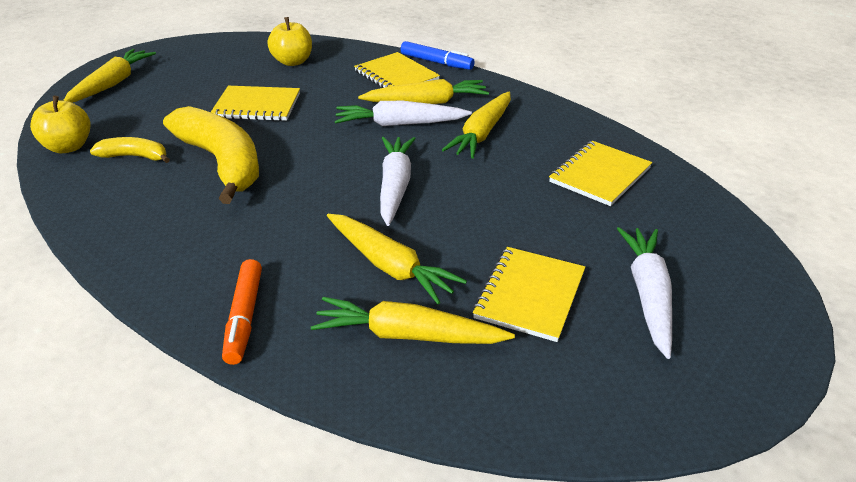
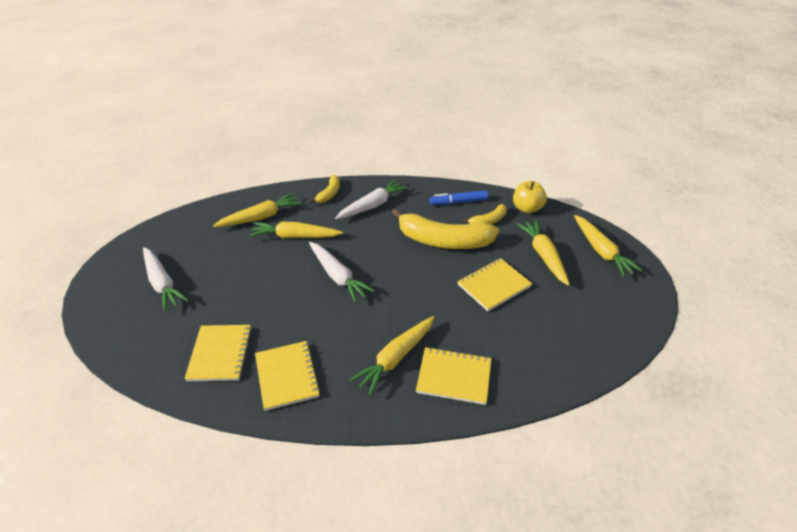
camera: 140 degrees right, 5 degrees up
(244, 317) = (329, 193): orange marker -> yellow banana
(292, 62) = (548, 342): yellow apple -> none
(399, 124) = (389, 324): white carrot -> white carrot (373, 205)
(436, 62) = (447, 421): blue marker -> blue marker (458, 202)
(481, 134) = (326, 348): yellow carrot -> yellow carrot (543, 256)
(530, 295) = (220, 255): yellow notebook -> yellow notebook (287, 376)

